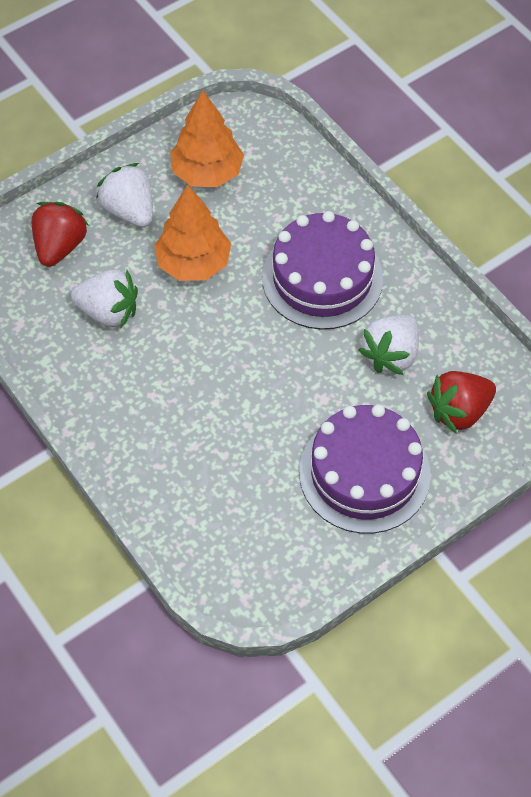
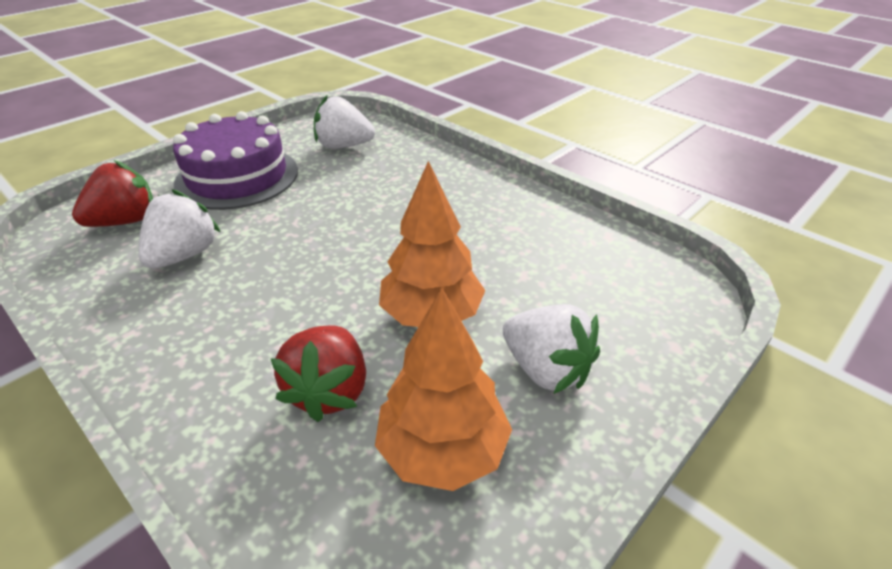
camera: 170 degrees right, 20 degrees down
(60, 246) = (615, 312): red strawberry -> red strawberry (329, 391)
(108, 311) = (517, 256): white strawberry -> white strawberry (344, 146)
(322, 278) = (255, 319): purple cake -> none

